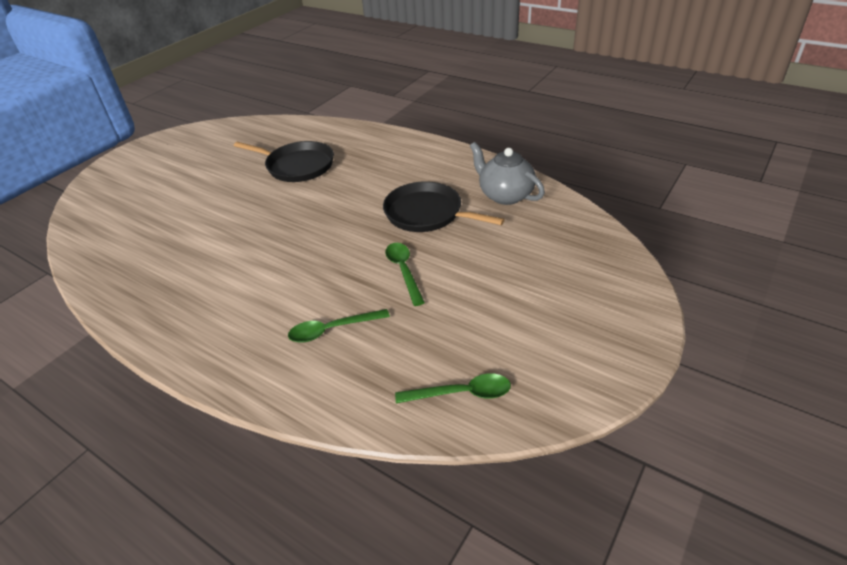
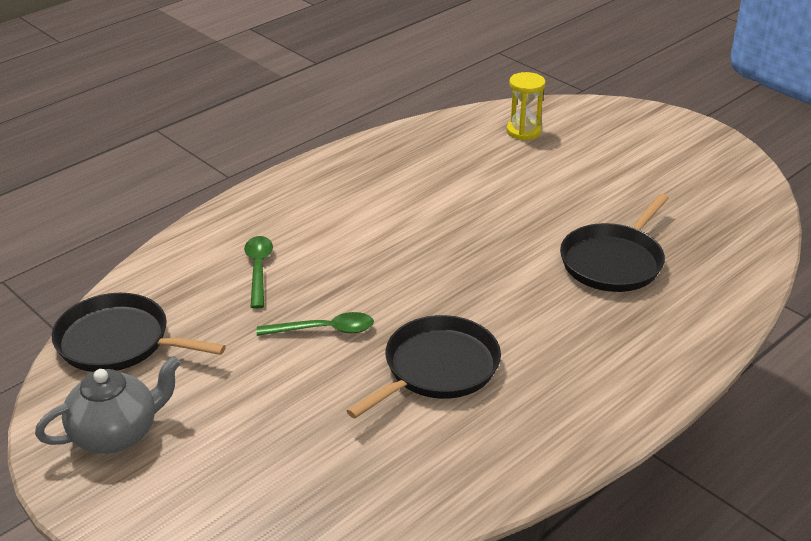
camera: 100 degrees right, 5 degrees down
(113, 223) = (523, 131): none -> yellow hourglass
(461, 393) = (119, 342): green spoon -> black pan
(505, 195) = (450, 460): grey teapot -> grey teapot (116, 433)

